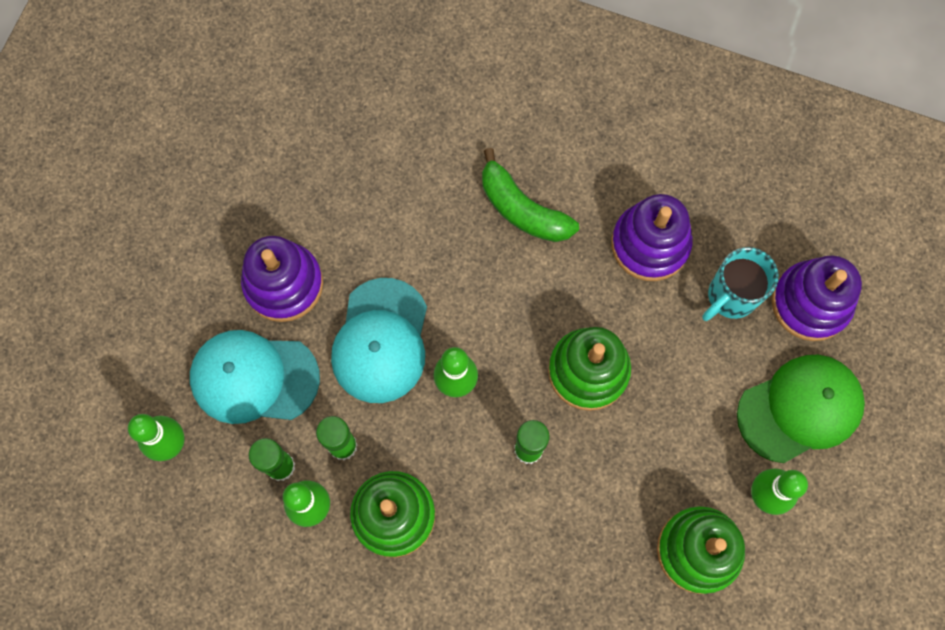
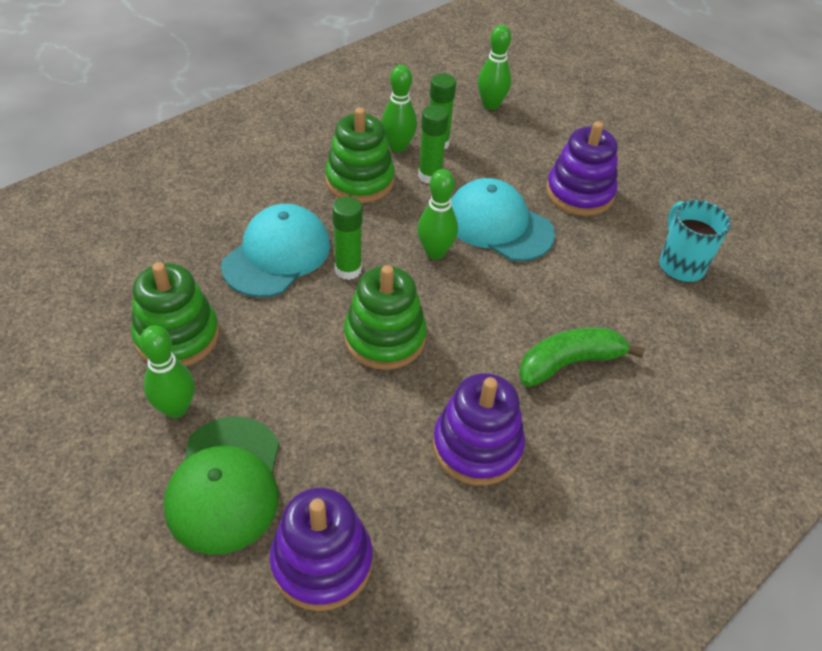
camera: 115 degrees right, 25 degrees down
(254, 378) = (512, 154): turquoise cap -> turquoise cap (277, 255)
(730, 297) = (378, 487): turquoise mug -> turquoise mug (680, 265)

